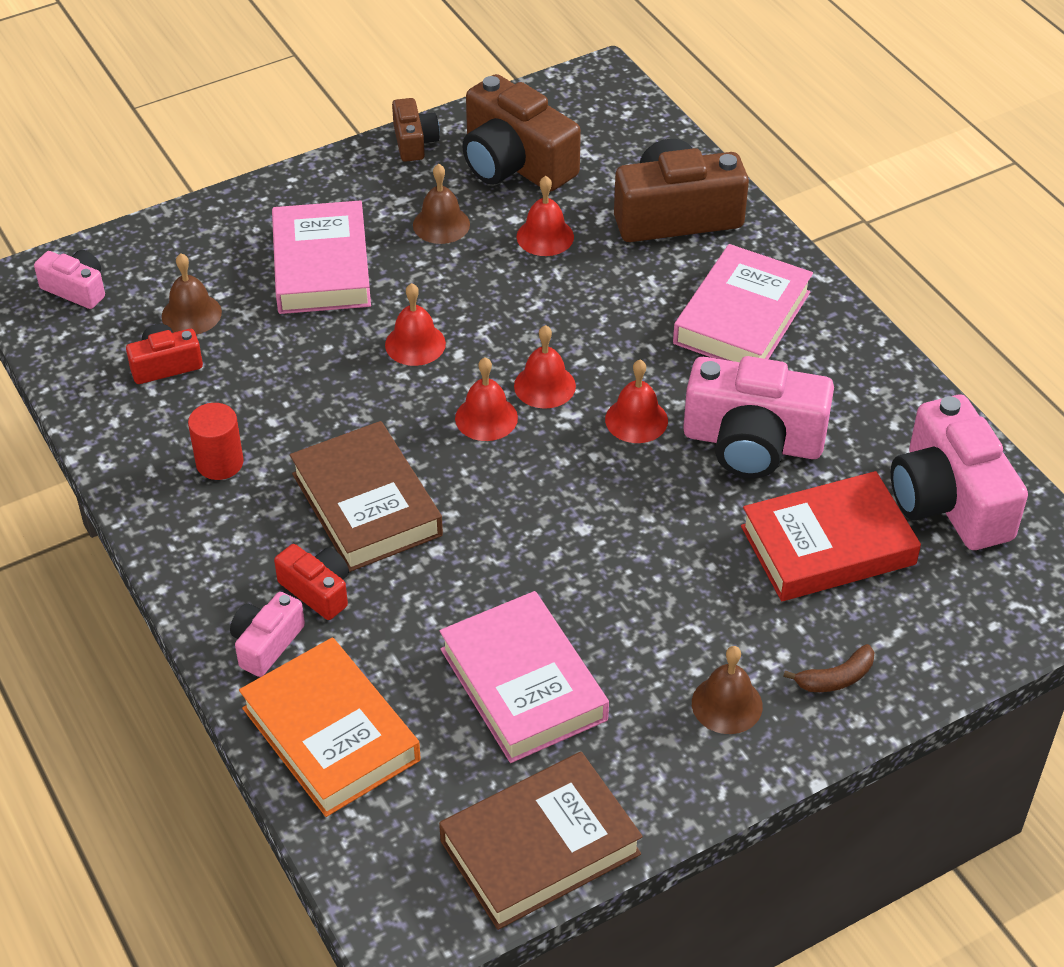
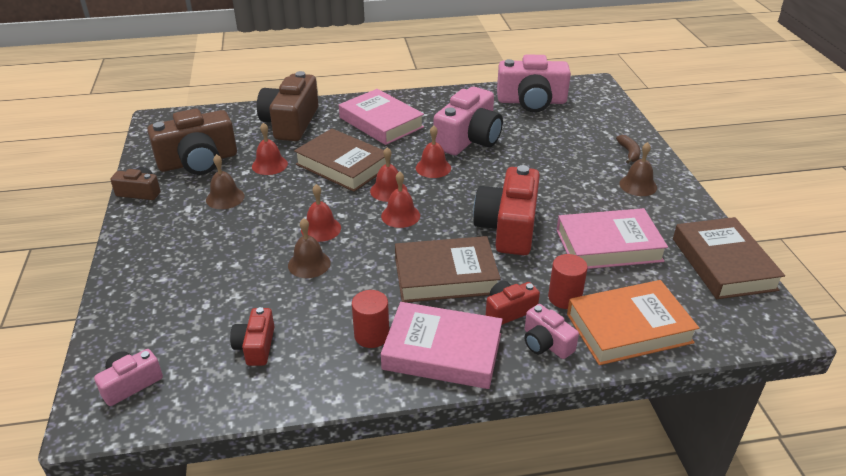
camera: 70 degrees left, 10 degrees down
(191, 314) = (213, 323): brown bell -> brown bell (309, 264)
(321, 266) = (219, 252): pink book -> pink book (442, 351)
(370, 648) = (564, 298): none -> red cylinder
(514, 549) = (508, 227): none -> red camera
(586, 314) = (343, 165): none -> brown book
(828, 545) = (546, 136): red book -> none

